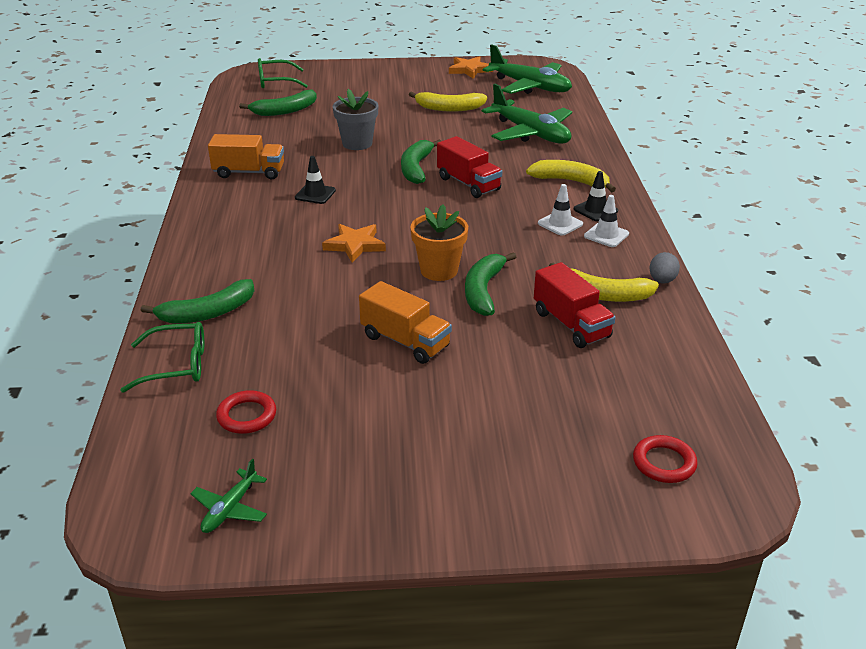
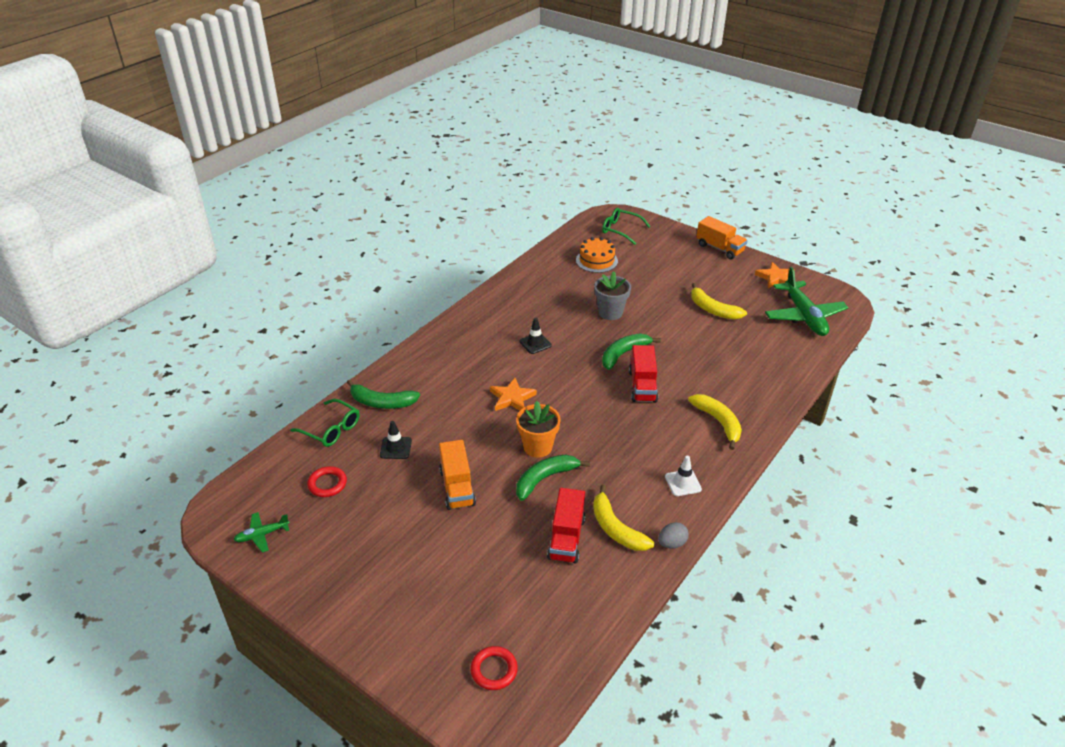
camera: 40 degrees right, 5 degrees up
(249, 172) = (516, 305): orange truck -> orange truck (719, 248)
(285, 111) = (596, 260): green banana -> orange cake
(531, 133) = (745, 362): green plane -> none
(560, 224) = (662, 455): white traffic cone -> none
(595, 210) = (703, 457): black traffic cone -> black traffic cone (395, 448)

